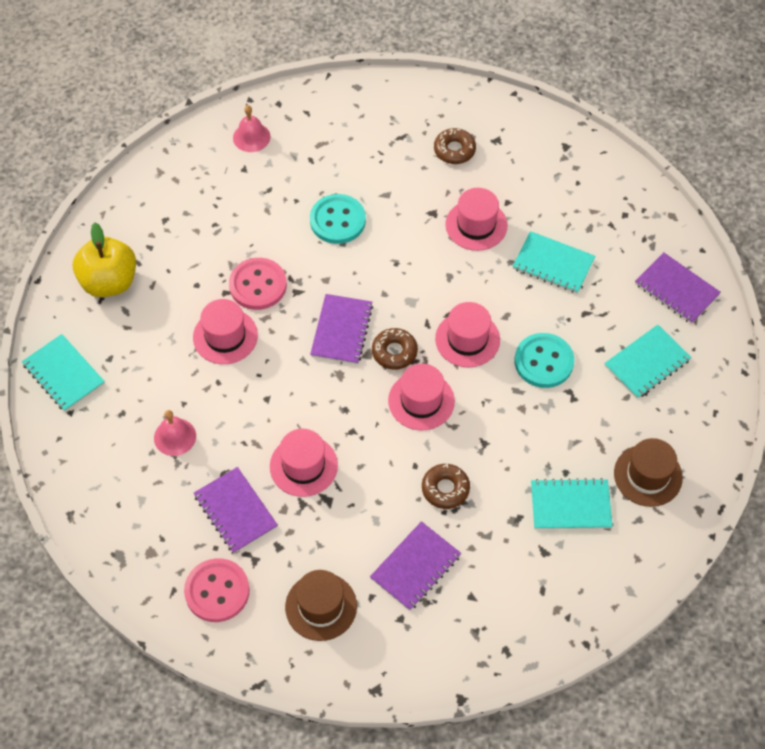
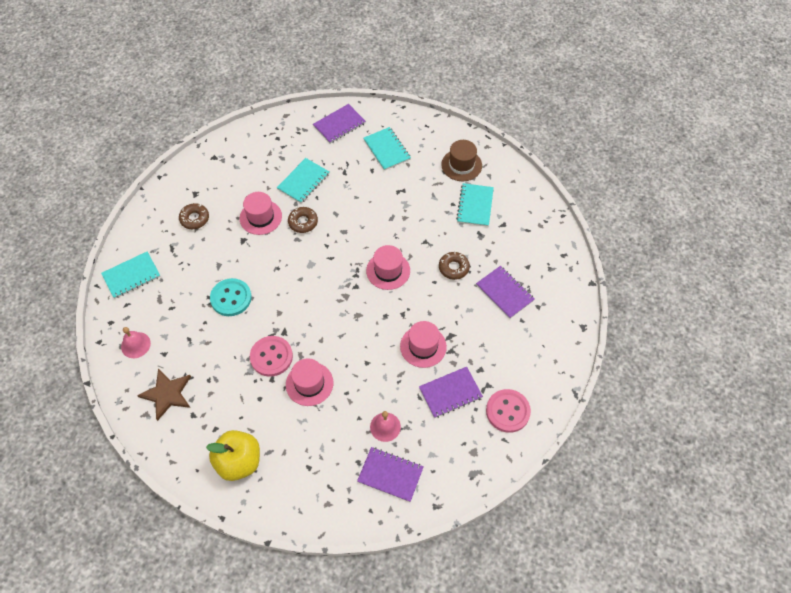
camera: 80 degrees left, 0 degrees up
(63, 374) = (315, 503): turquoise notebook -> turquoise notebook (131, 276)
(189, 187) = (167, 394): none -> brown star
(321, 606) = (525, 350): brown hat -> none
(341, 330) = (323, 309): purple notebook -> purple notebook (390, 475)
(394, 352) = (347, 280): brown donut -> brown donut (303, 222)
(467, 339) = (348, 237): pink hat -> none
(543, 362) = (374, 200): turquoise button -> none

